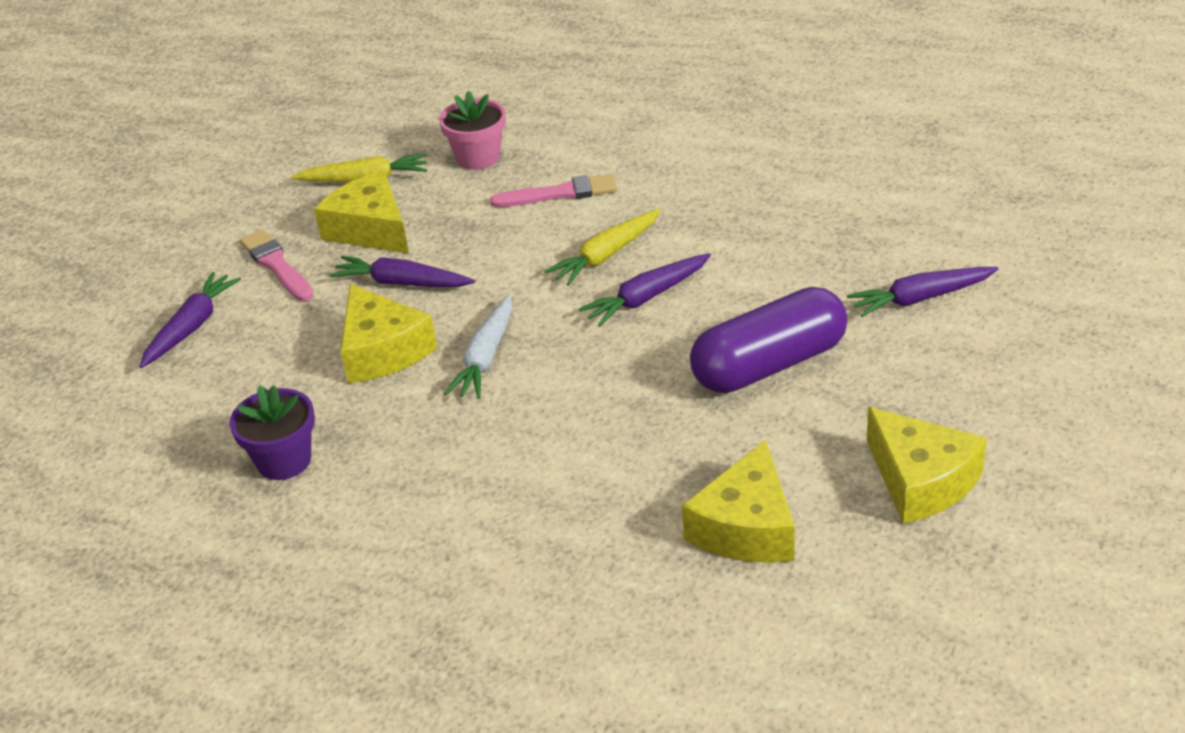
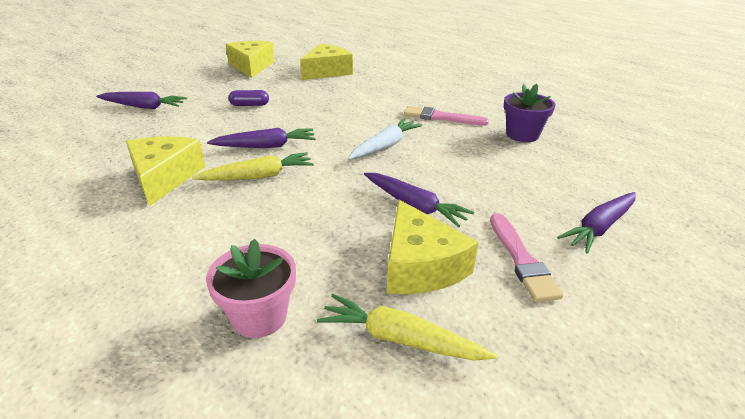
camera: 160 degrees left, 5 degrees down
(382, 350) = (448, 167): yellow cheese -> yellow cheese (164, 177)
(560, 193) = (232, 237): pink brush -> pink brush (441, 117)
(769, 365) = (249, 105): purple capsule -> purple capsule, size x0.42

